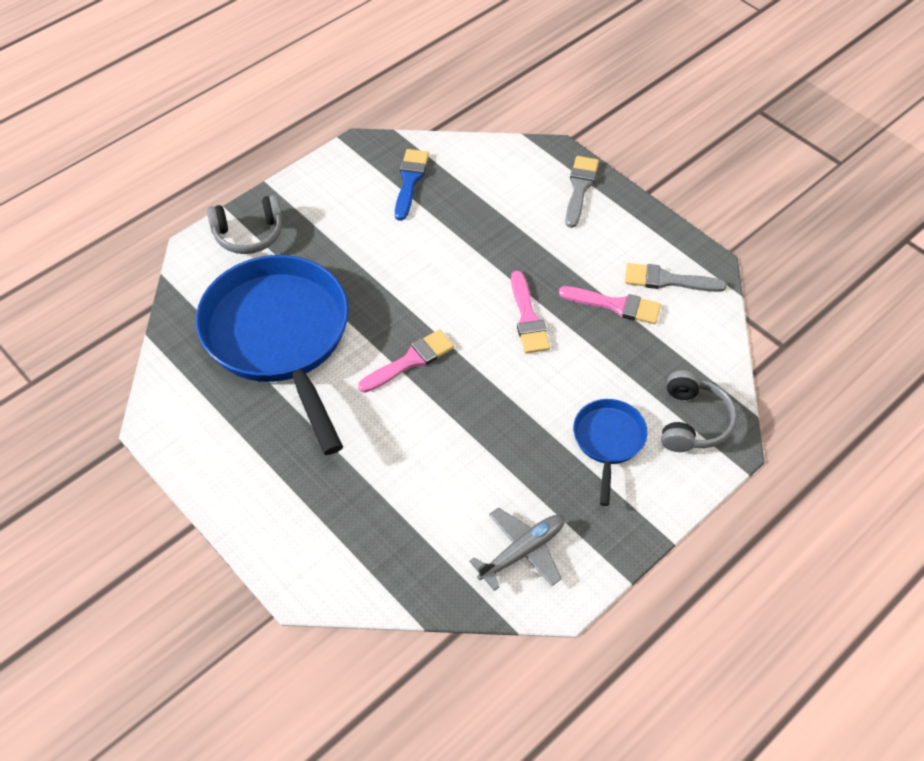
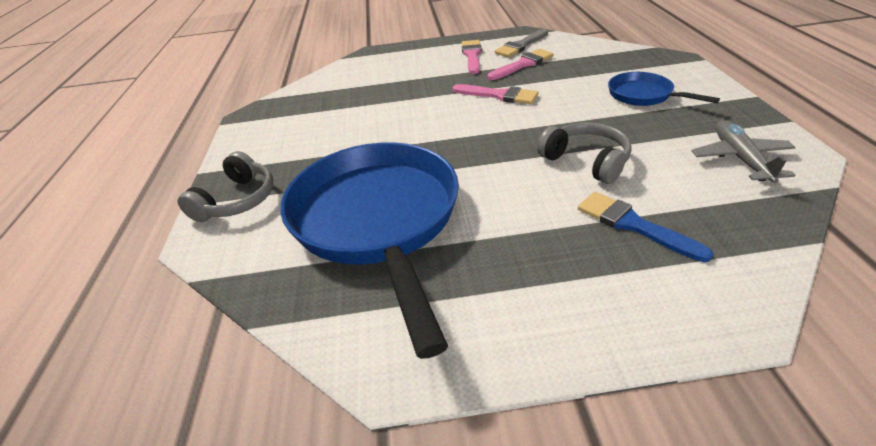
camera: 50 degrees left, 15 degrees down
(279, 337) = (378, 221): blue pan -> blue pan turned 60 degrees clockwise
(410, 181) = (312, 106): blue brush -> blue brush (633, 225)
(410, 361) = (486, 155): pink brush -> pink brush (472, 56)
(580, 188) = (412, 52): grey brush -> none
(692, 421) = (647, 65): grey headphones -> grey headphones (586, 161)

